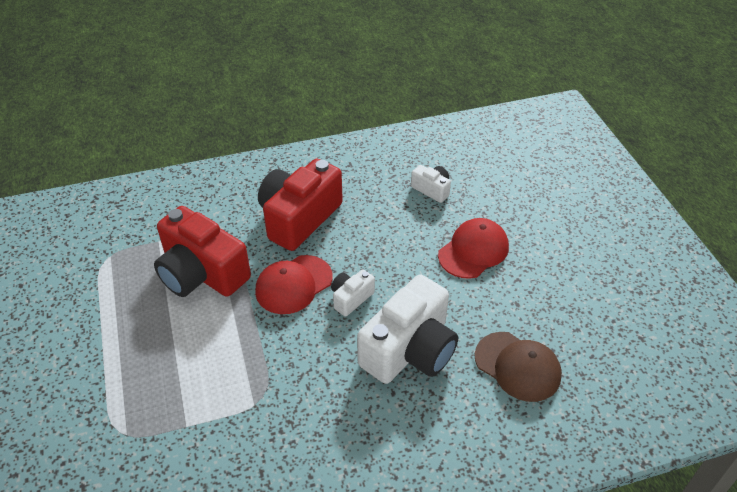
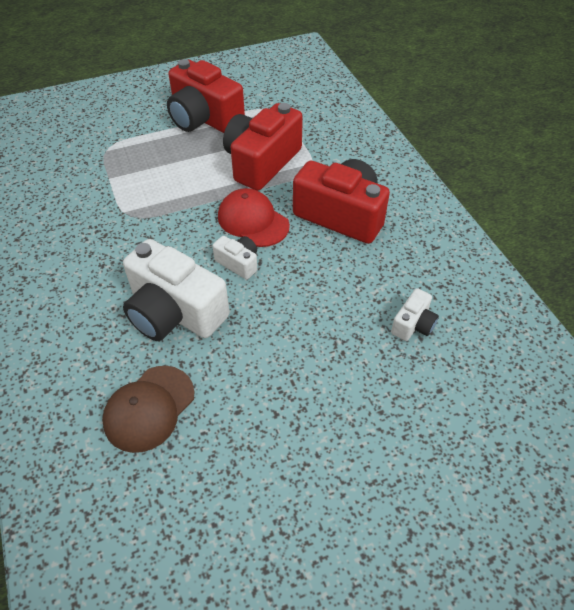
camera: 85 degrees right, 5 degrees up
(97, 326) = (204, 118): none -> red camera
(473, 251) = (317, 368): red cap -> none

